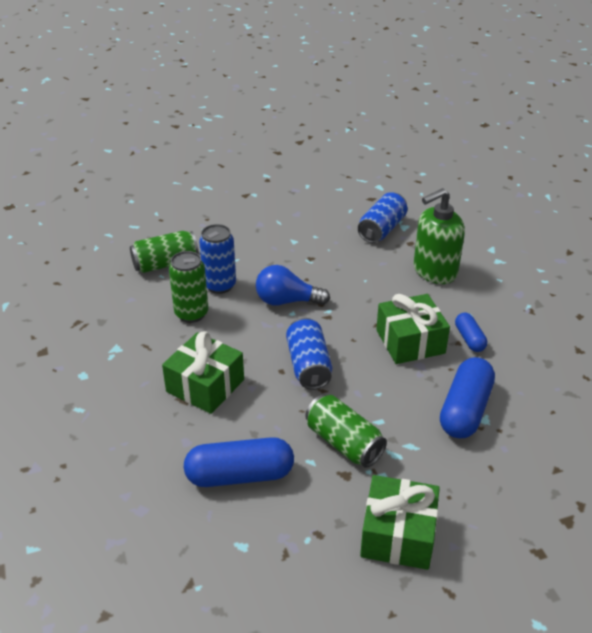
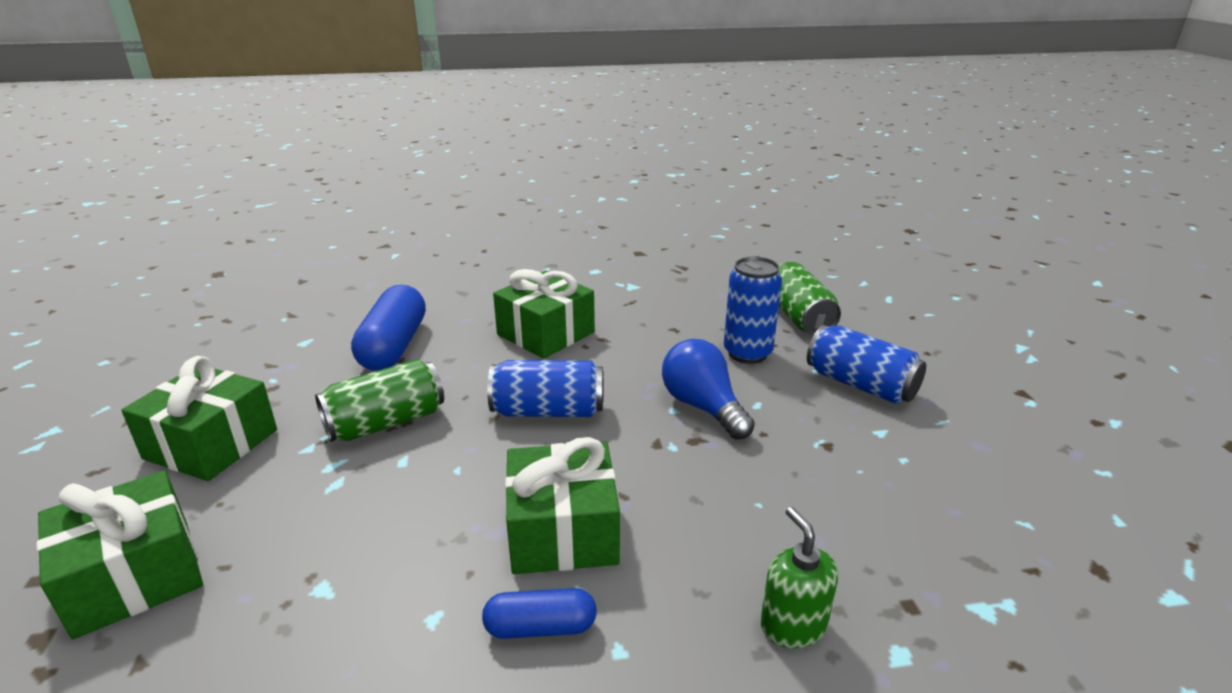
camera: 100 degrees right, 10 degrees down
(191, 314) = (686, 330): green can -> none
(287, 301) = (703, 407): blue light bulb -> blue light bulb turned 45 degrees counterclockwise
(382, 229) = (957, 563): blue can -> blue can (860, 385)
(434, 271) = (792, 625): green soap dispenser -> green soap dispenser, size x0.56
(465, 410) = (361, 566): blue capsule -> none
(516, 505) = (134, 576): none -> green gift

